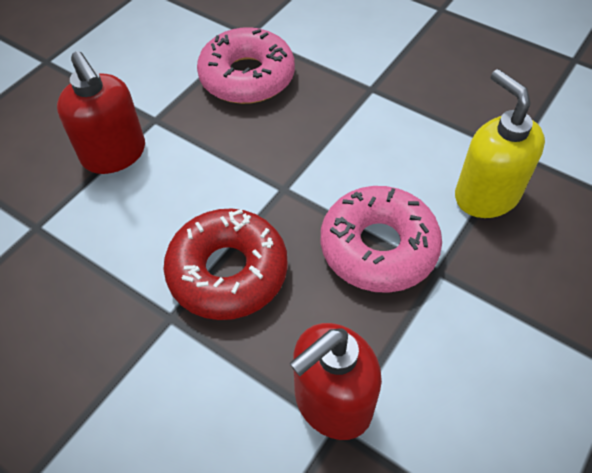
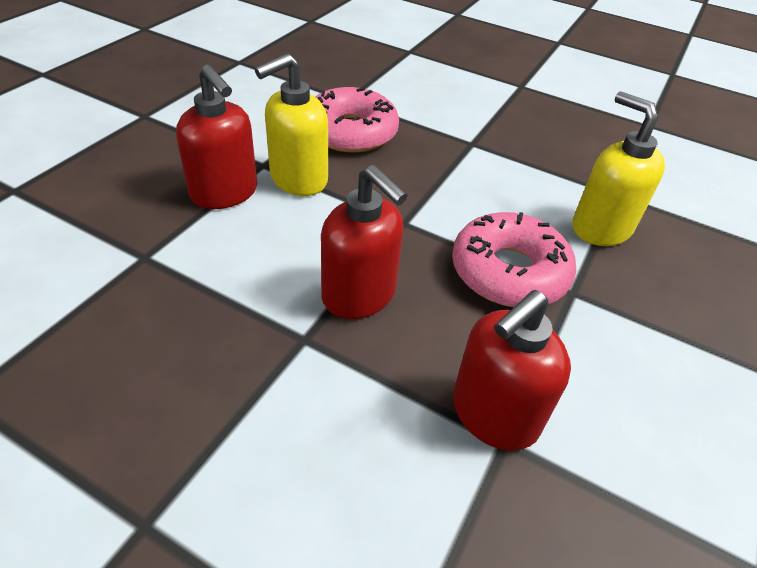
camera: 10 degrees left, 10 degrees down
(186, 137) = (298, 179): none -> yellow soap dispenser
(228, 272) = (359, 295): red donut -> red soap dispenser

